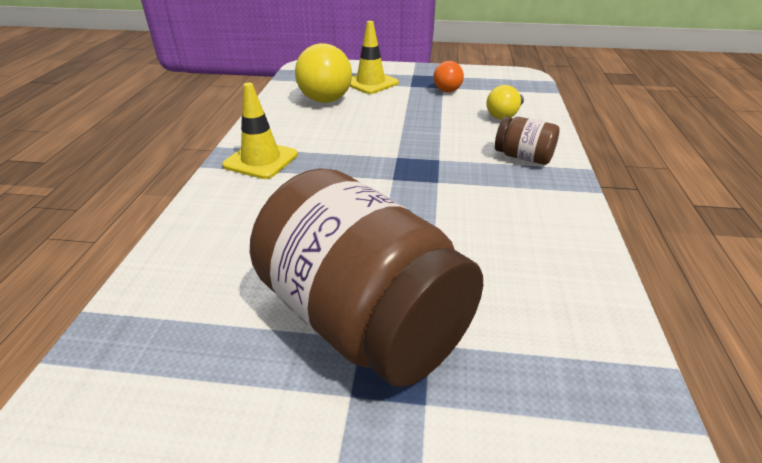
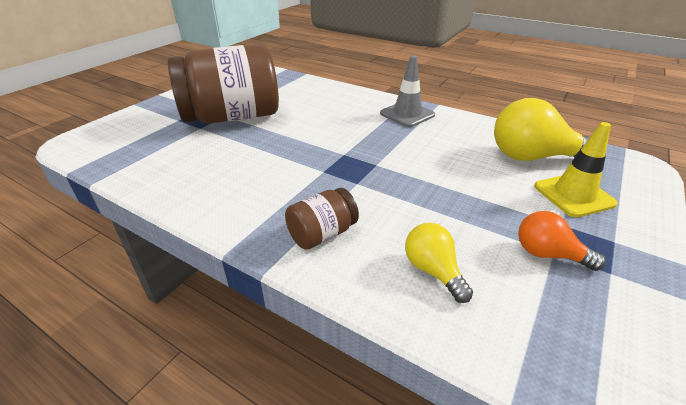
camera: 115 degrees right, 0 degrees up
(261, 160) = (407, 114): yellow traffic cone -> grey traffic cone

